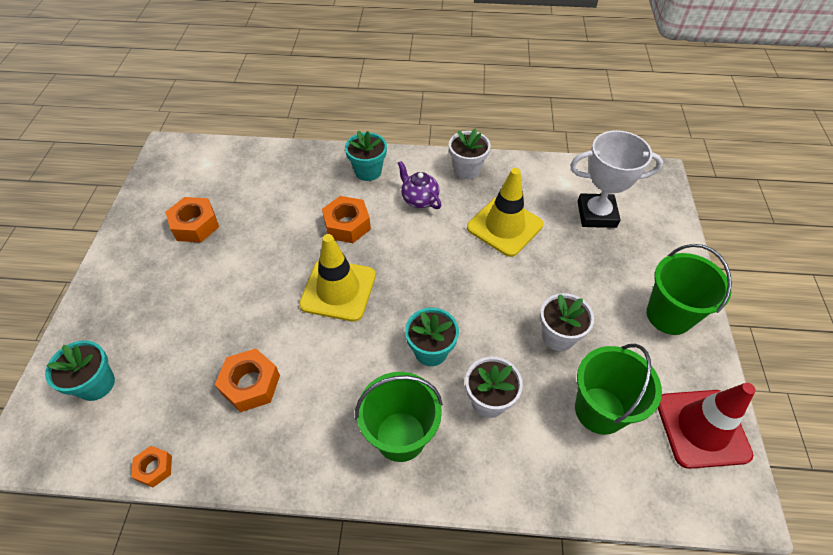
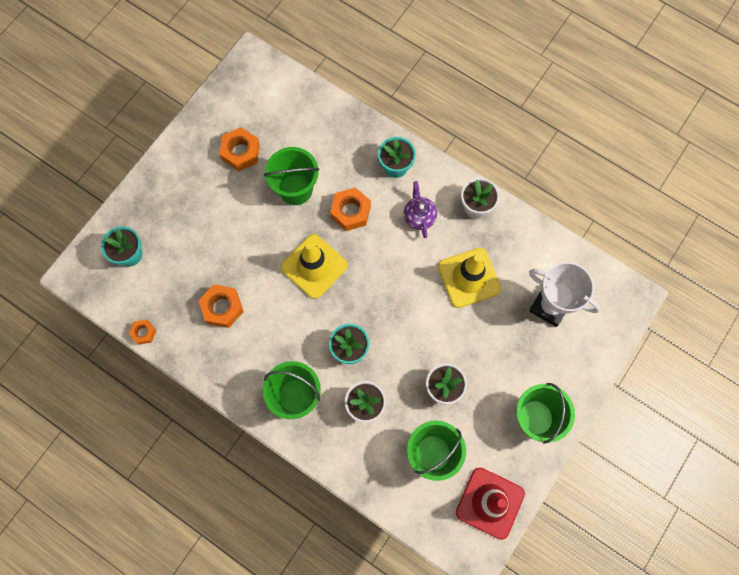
camera: 30 degrees right, 20 degrees up
(275, 231) = (295, 189): none -> green bucket

